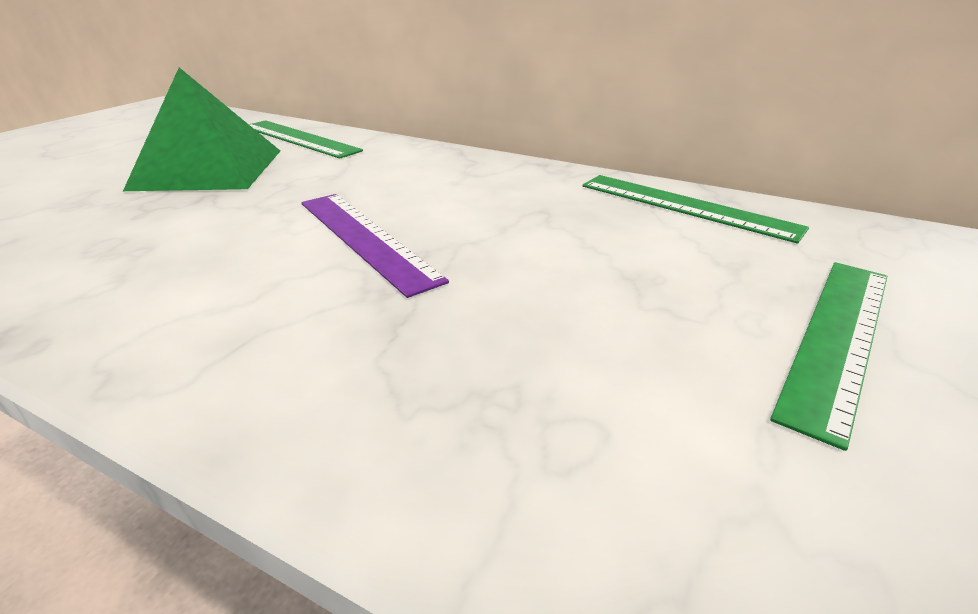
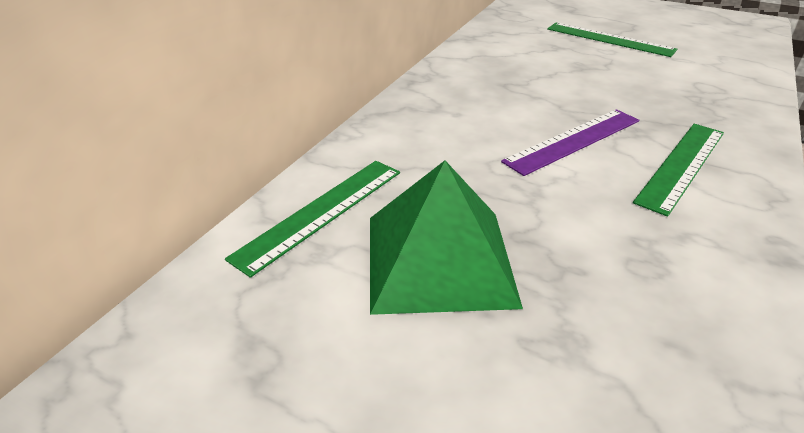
camera: 90 degrees left, 5 degrees up
(686, 206) = (486, 47): green ruler -> green ruler (681, 165)

